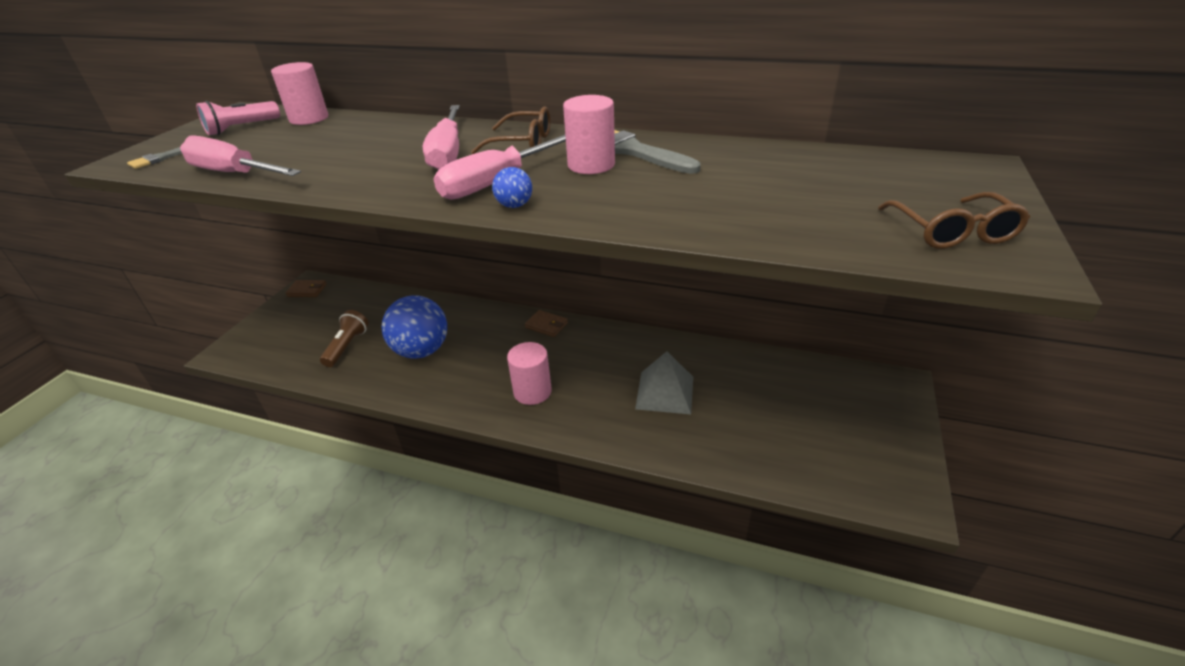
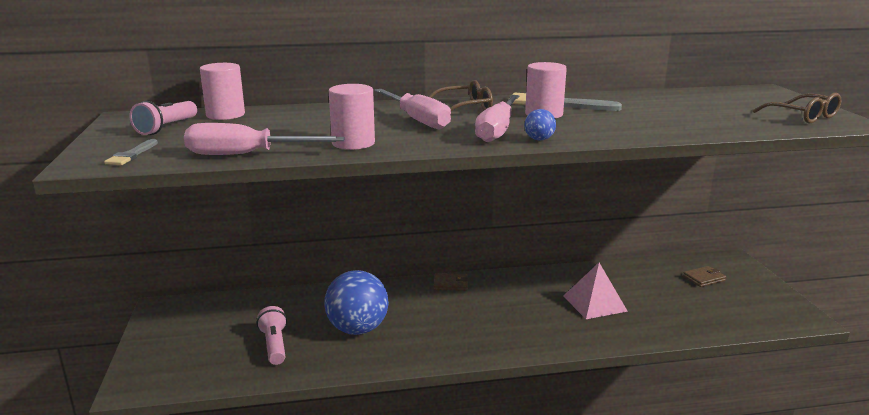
camera: 30 degrees left, 15 degrees down
(307, 290) = (165, 313): brown wallet -> brown wallet (704, 278)
(347, 346) = (274, 345): brown flashlight -> pink flashlight
(532, 391) = (494, 330): pink cylinder -> pink cylinder (353, 143)
(665, 392) = (594, 303): grey pyramid -> pink pyramid

